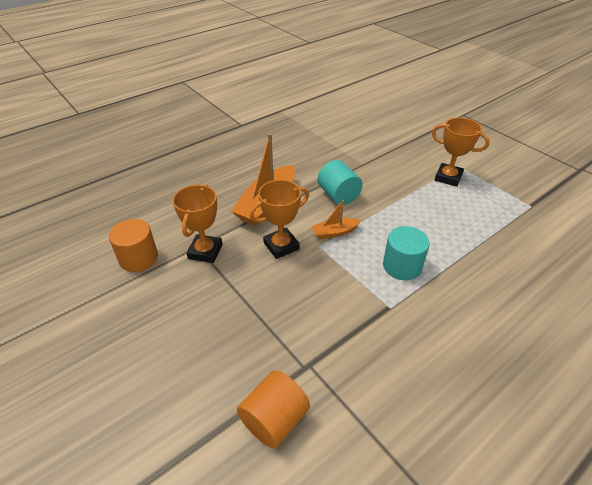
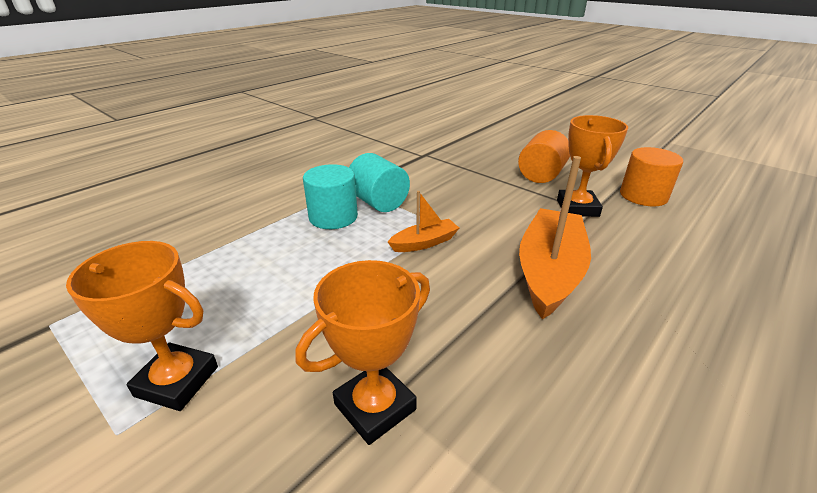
camera: 170 degrees right, 10 degrees down
(274, 419) = (438, 138): orange cylinder -> orange cylinder (541, 175)
(281, 246) = (490, 221): orange trophy -> orange trophy (375, 407)
(338, 195) = (432, 302): turquoise cylinder -> turquoise cylinder (378, 202)

